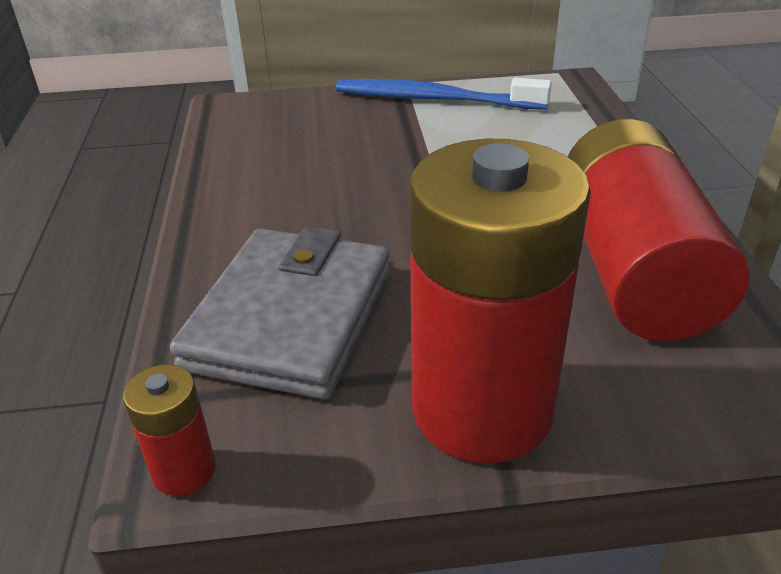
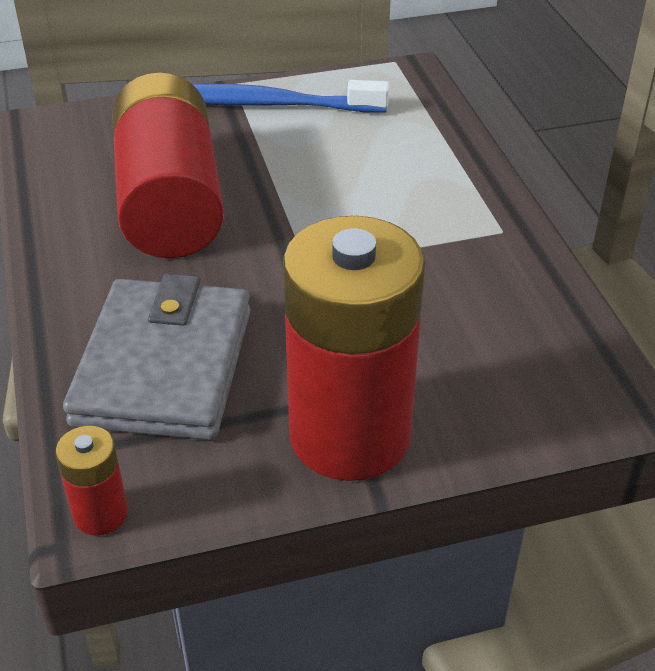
camera: 10 degrees left, 5 degrees up
(633, 268) = (475, 289): red battery -> red battery (169, 201)

